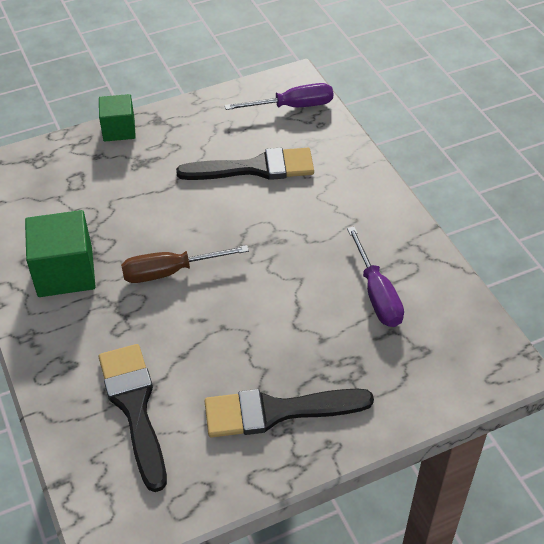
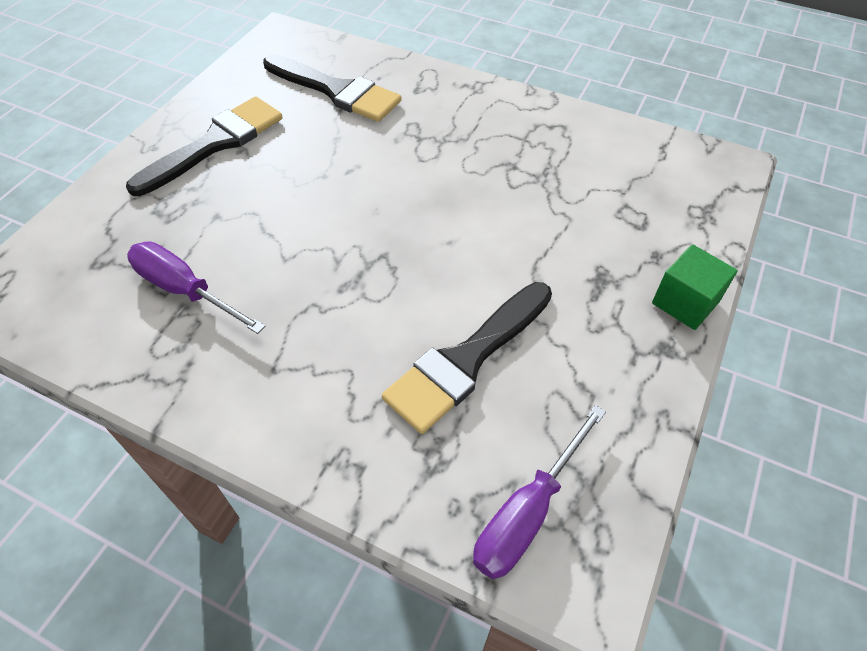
camera: 140 degrees right, 5 degrees up
(65, 272) = (515, 138): green cube -> none
(170, 272) = (423, 190): brown screwdriver -> none

